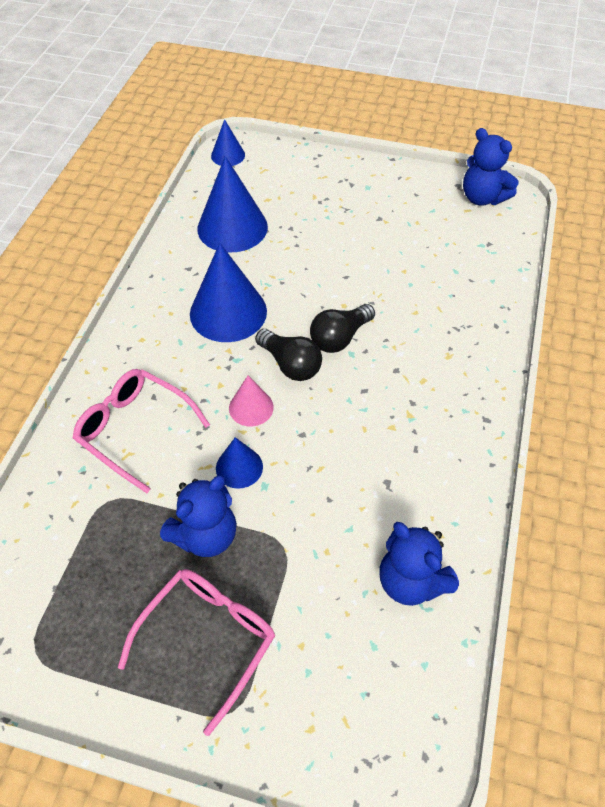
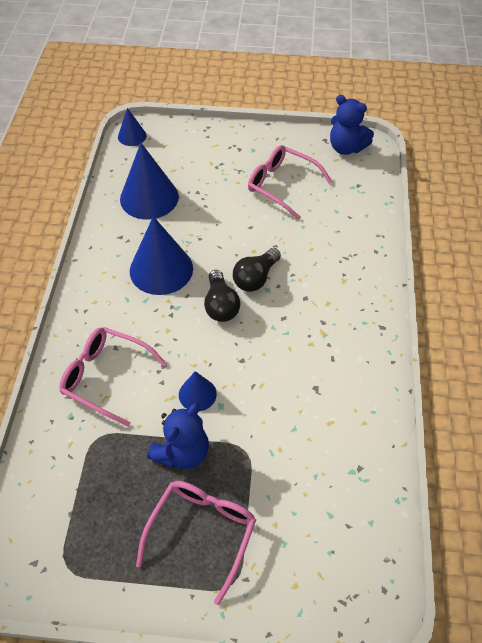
camera: 10 degrees left, 0 degrees up
(251, 407) = (196, 345): pink cone -> none
(290, 364) = (221, 305): black light bulb -> black light bulb turned 45 degrees clockwise
(395, 233) = (282, 186): none -> pink glasses
(411, 581) = (348, 461): blue teddy bear -> none

